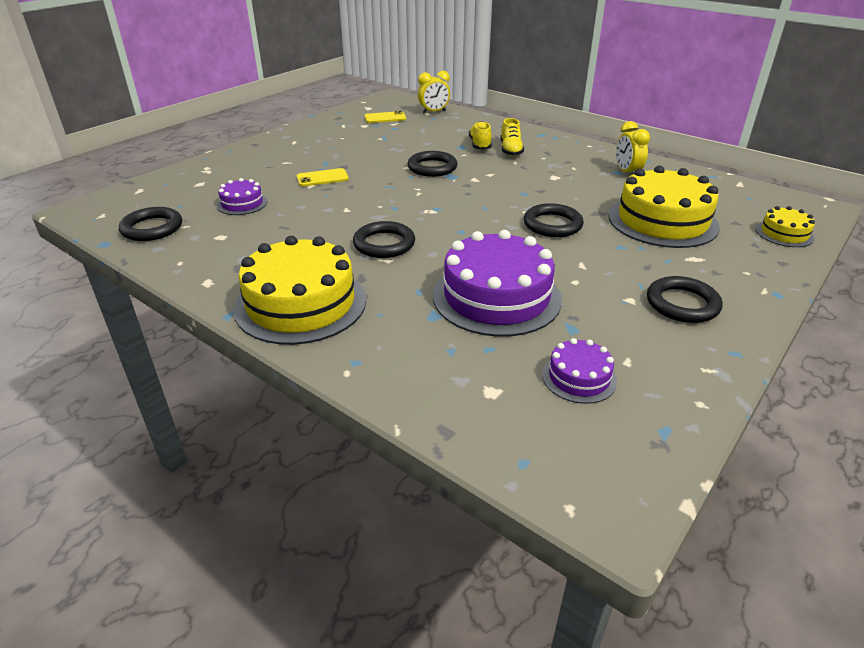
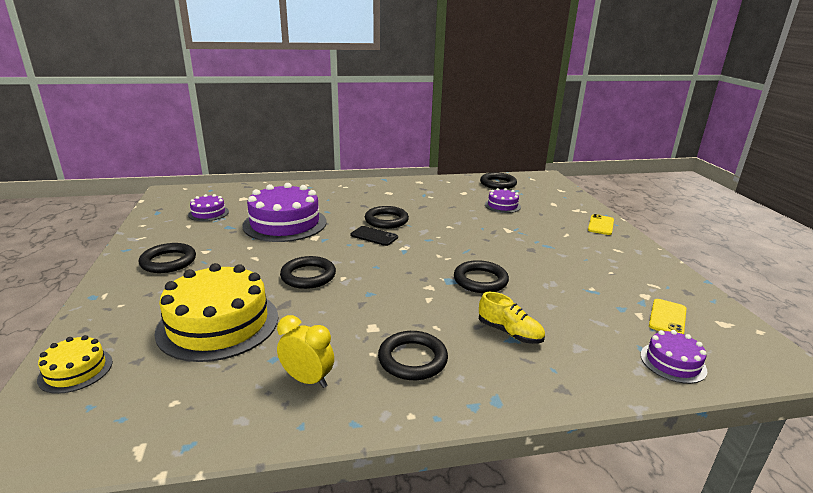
camera: 130 degrees right, 10 degrees down
(301, 304) = (367, 190): yellow cake -> none
(322, 178) = (515, 235): yellow phone -> yellow phone (600, 225)
(433, 233) = (374, 236): none -> black phone
(434, 112) = (673, 362): yellow clock -> purple cake
(510, 150) = (470, 343): yellow shoe -> none
(555, 157) = (412, 359): none -> black ring

